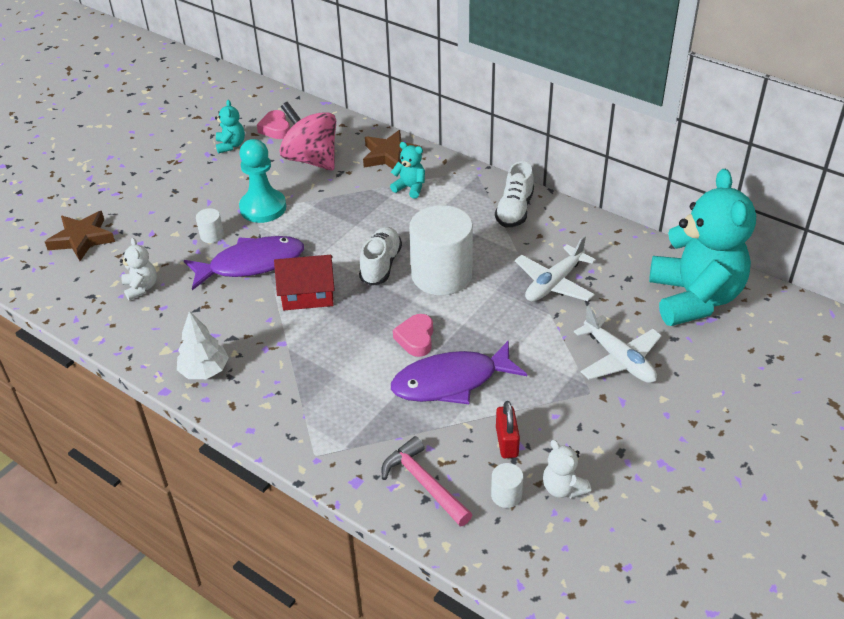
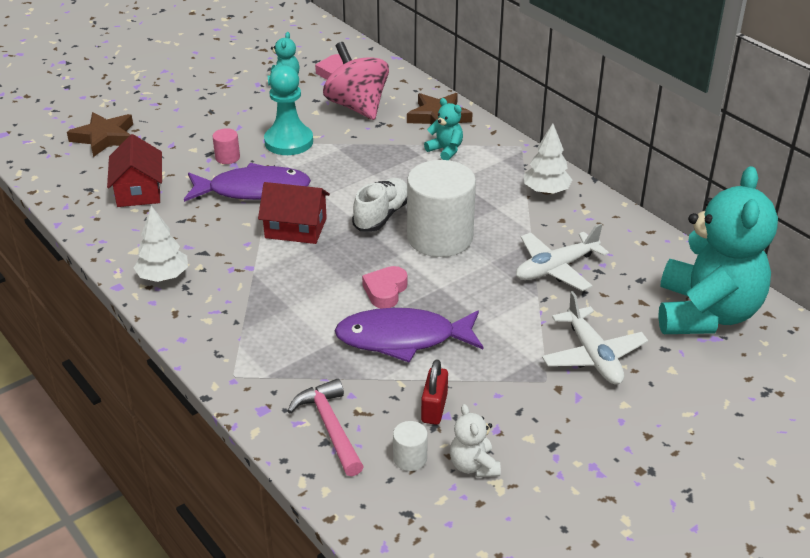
camera: 15 degrees right, 5 degrees down
(141, 287) = (139, 191): white teddy bear -> red house
(212, 235) = (227, 157): white cylinder -> pink cylinder
(514, 210) = (546, 191): white shoe -> white tree

